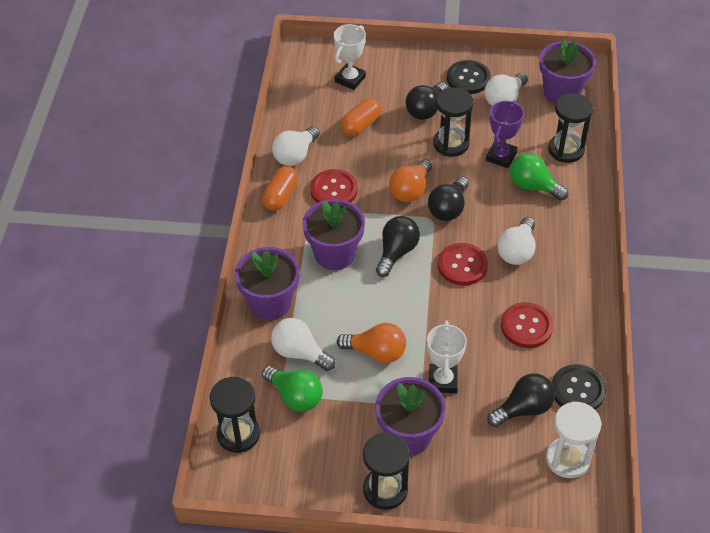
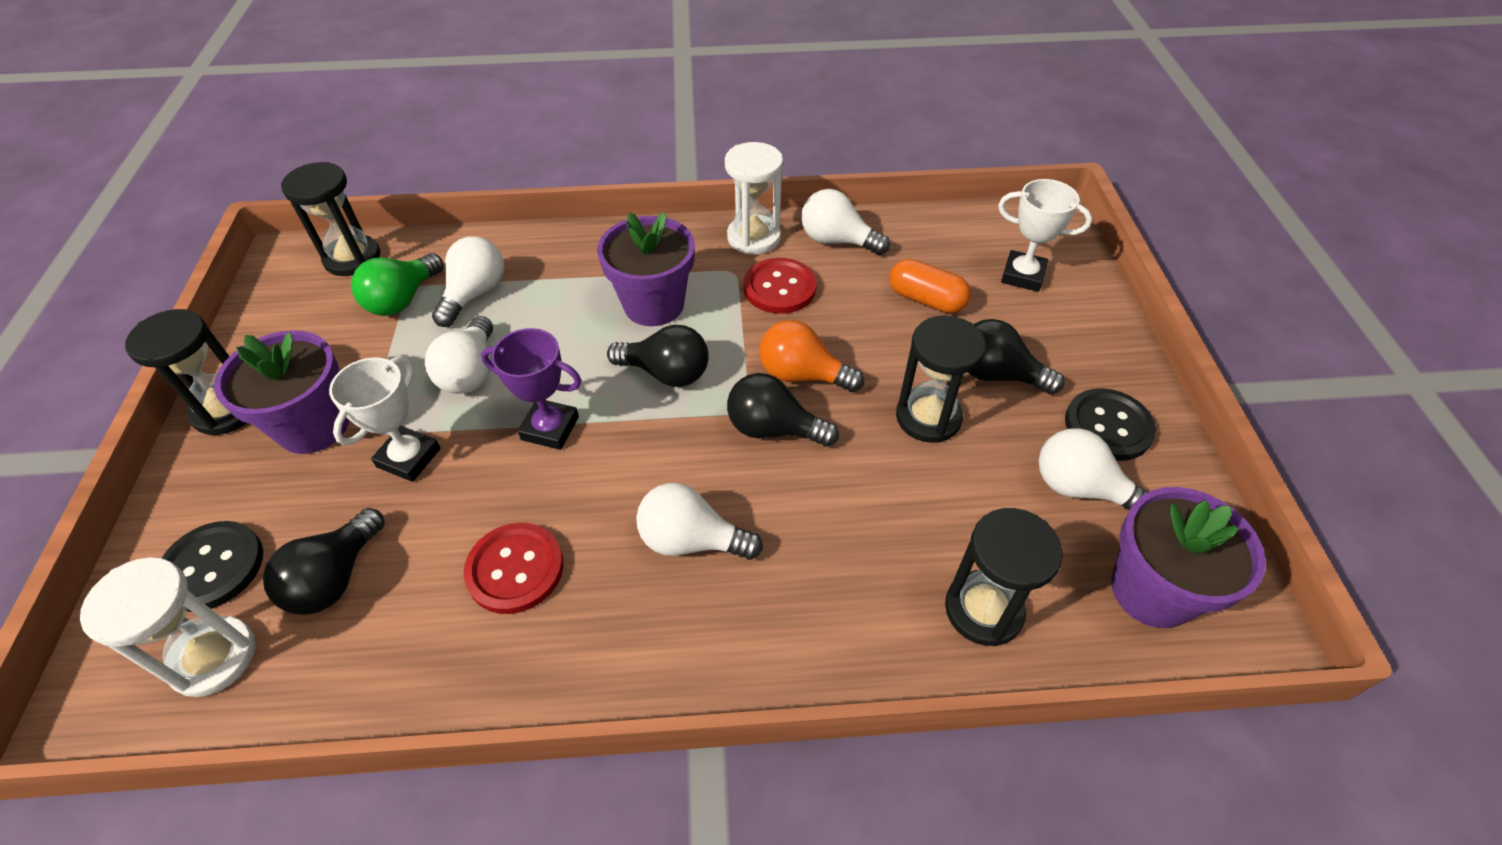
camera: 80 degrees right, 0 degrees up
(270, 303) = (560, 255): purple flower pot -> none
(280, 196) = (753, 237): orange capsule -> white hourglass
(376, 352) = (470, 372): orange light bulb -> white light bulb
(443, 381) = (409, 458): white trophy -> white trophy turned 60 degrees counterclockwise
(462, 265) = (648, 460): red button -> none
(501, 156) = (923, 495): purple trophy -> purple trophy (550, 428)
(523, 409) = (335, 578): black light bulb -> black light bulb turned 60 degrees clockwise
(533, 186) = (862, 556): green light bulb -> none
(578, 390) = (362, 667): black button -> black button (212, 567)

